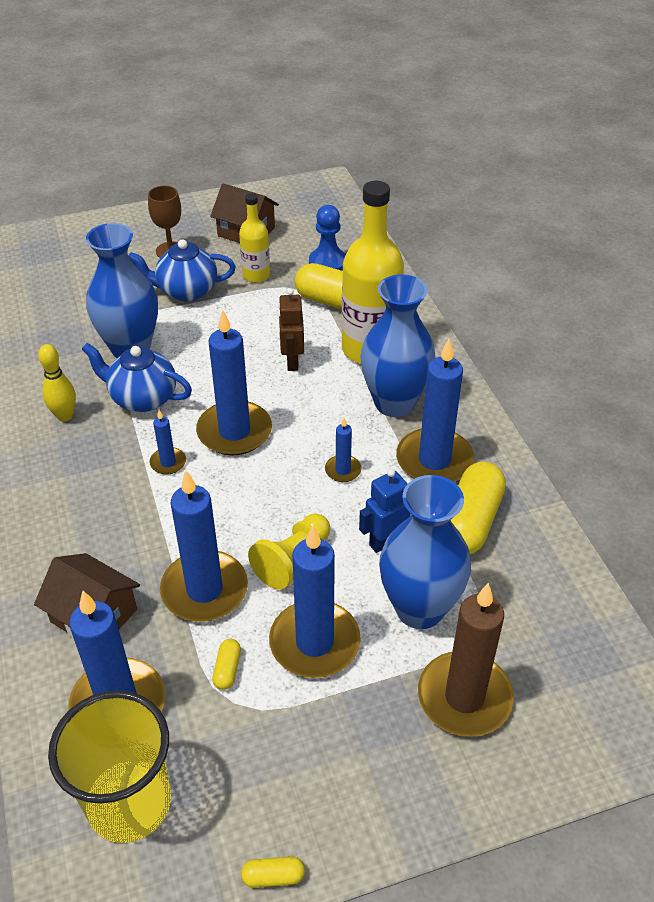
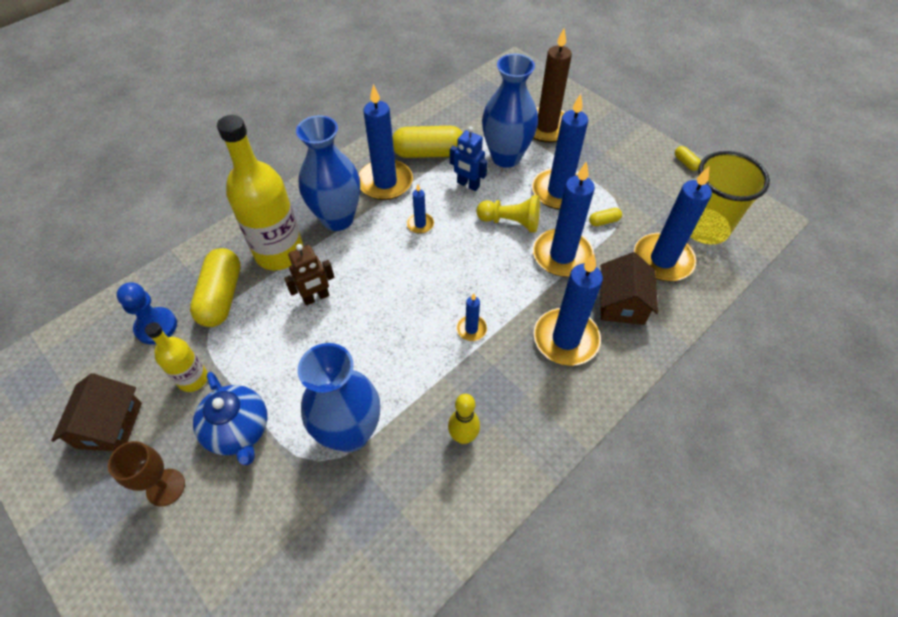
camera: 115 degrees left, 10 degrees up
(142, 398) = (410, 386): blue teapot -> none
(234, 431) = (416, 301): blue candle -> blue candle (565, 339)

